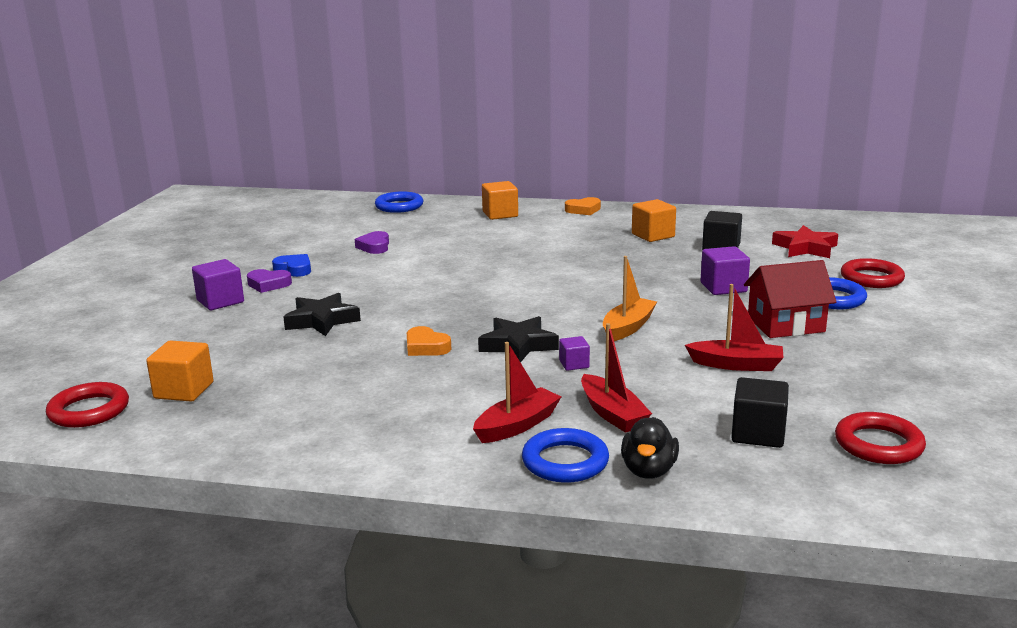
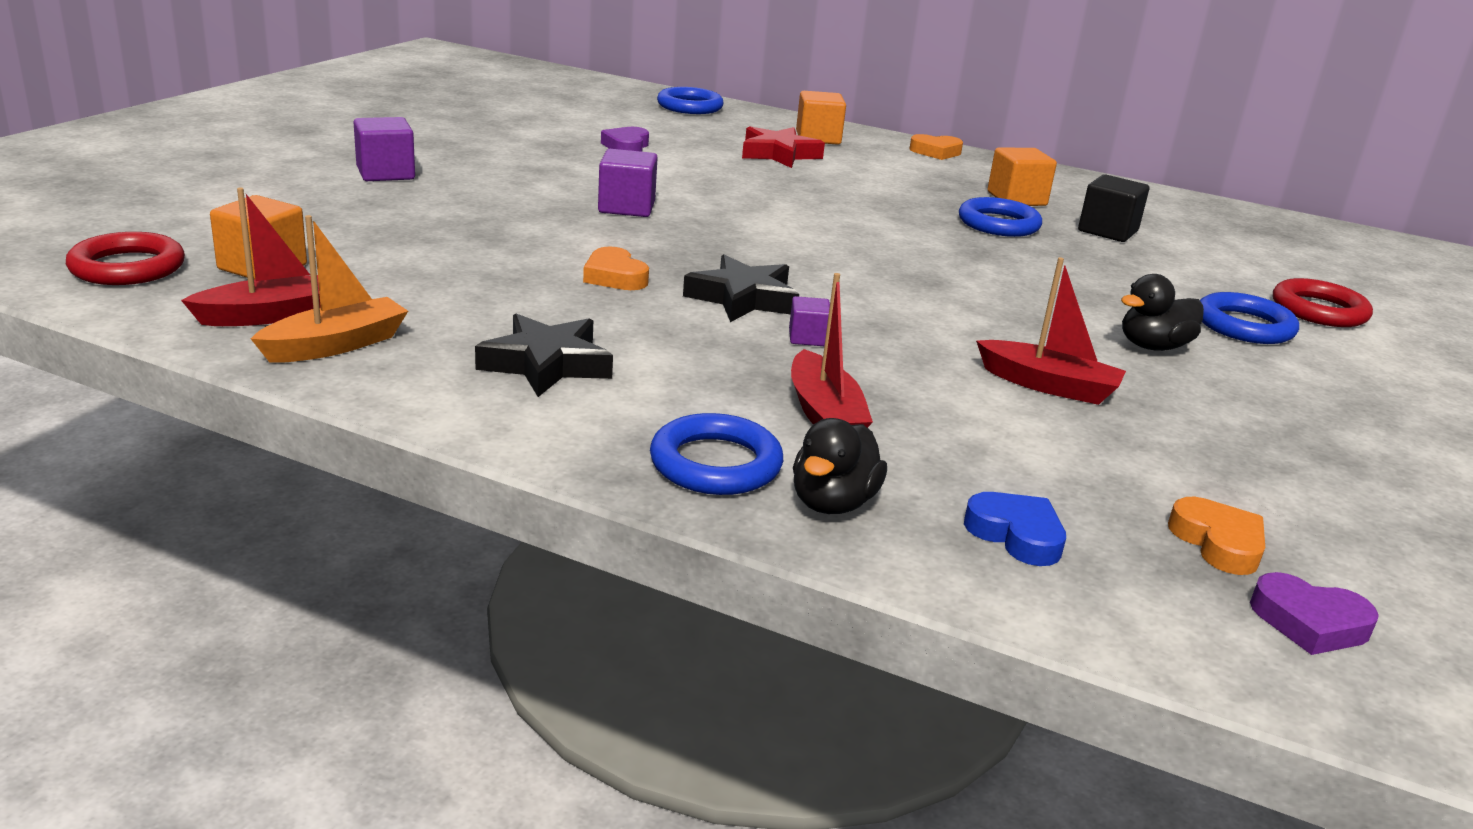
camera: 10 degrees right, 5 degrees up
(268, 284) = (460, 165): purple heart -> purple heart (1309, 623)
(294, 269) = (505, 154): blue heart -> blue heart (1016, 535)
(321, 320) = (498, 219): black star -> black star (546, 364)
(517, 425) = (676, 401): red boat -> red boat (272, 315)
(628, 327) = (913, 306): orange boat -> orange boat (335, 345)
(650, 257) = (998, 224): none -> blue ring
(723, 287) = (1084, 281): purple cube -> purple cube (626, 207)
(758, 433) = (1031, 487): black cube -> none
(785, 324) = (1153, 346): red house -> black duck
(805, 248) = (1235, 253): red star -> red star (778, 154)
(878, 444) = (1218, 543): red ring -> orange heart

